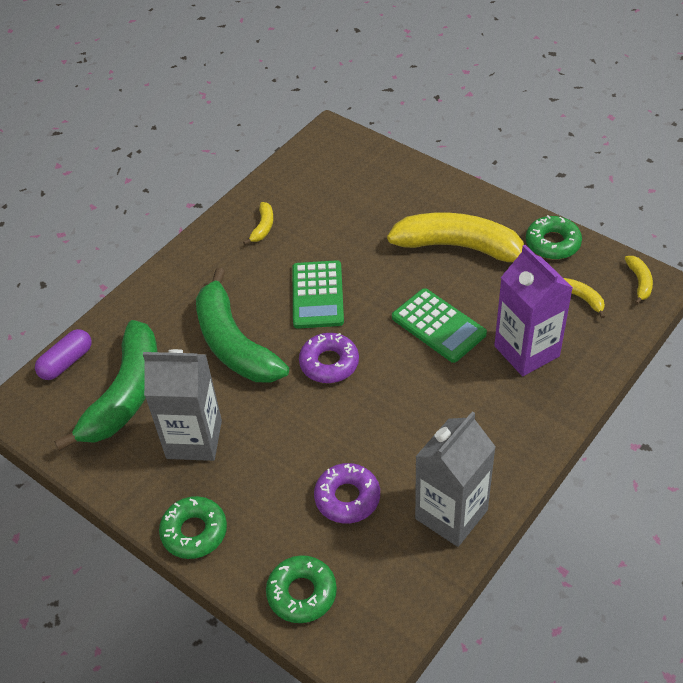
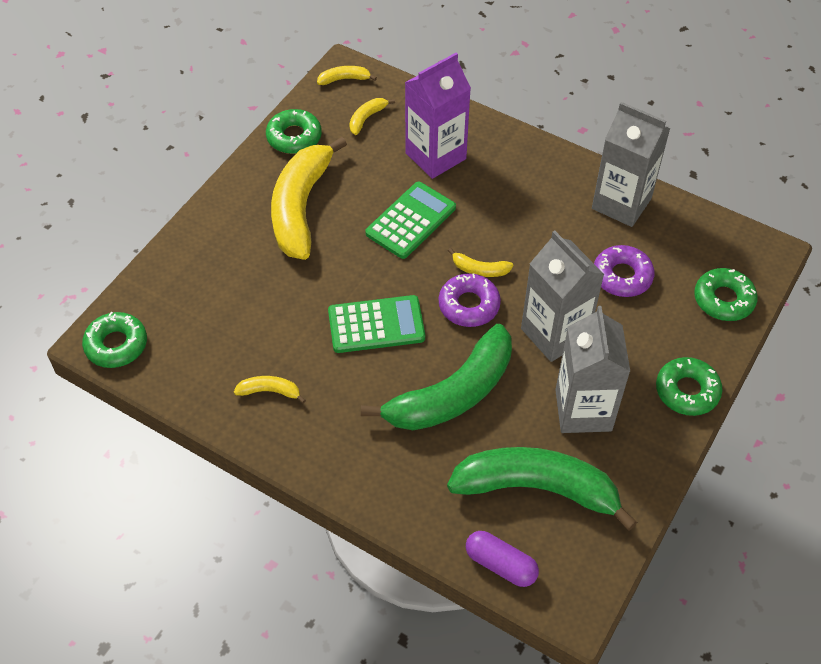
camera: 100 degrees left, 5 degrees up
(284, 427) = (554, 334): none -> grey carton
(325, 142) = (116, 345): none -> green donut
(371, 375) = (479, 269): none -> yellow banana

